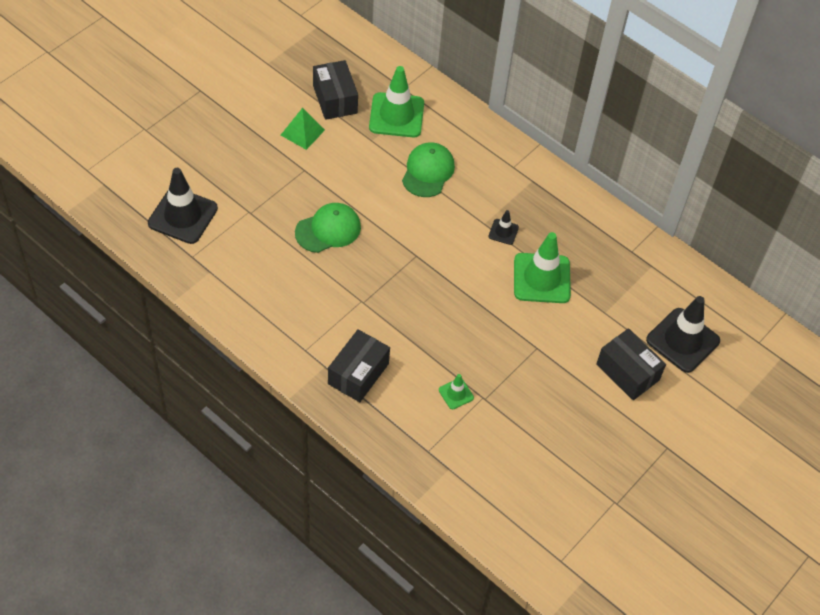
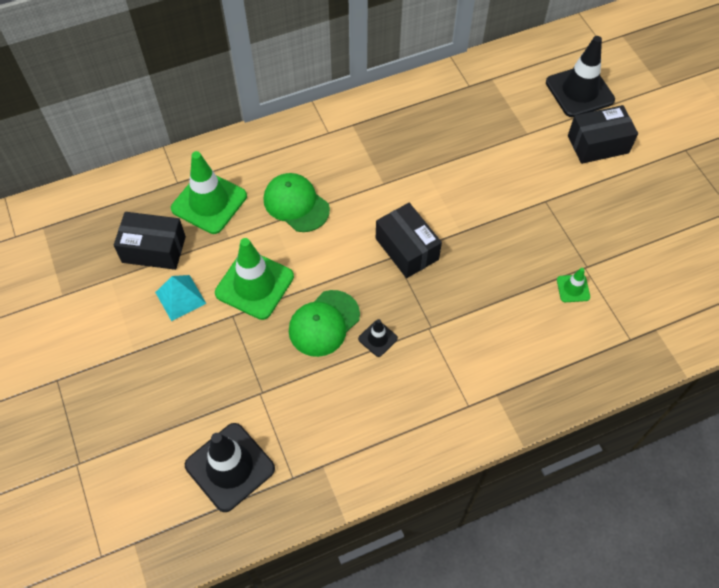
camera: 60 degrees left, 5 degrees up
(302, 132) = (180, 297): green pyramid -> turquoise pyramid
(328, 230) = (324, 323): green cap -> green cap turned 135 degrees counterclockwise
(358, 374) = (517, 366): black box -> black box (406, 249)
(503, 232) = (401, 172): black traffic cone -> black traffic cone (377, 338)
(541, 278) = (469, 164): green traffic cone -> green traffic cone (254, 285)

